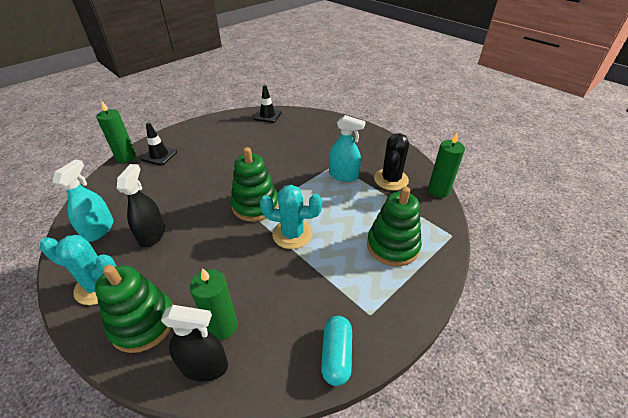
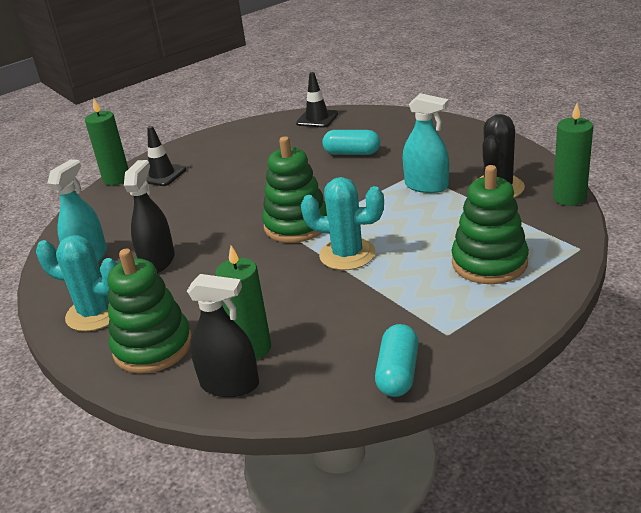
camera: 10 degrees right, 10 degrees down
(292, 145) = (352, 153): none -> turquoise capsule

